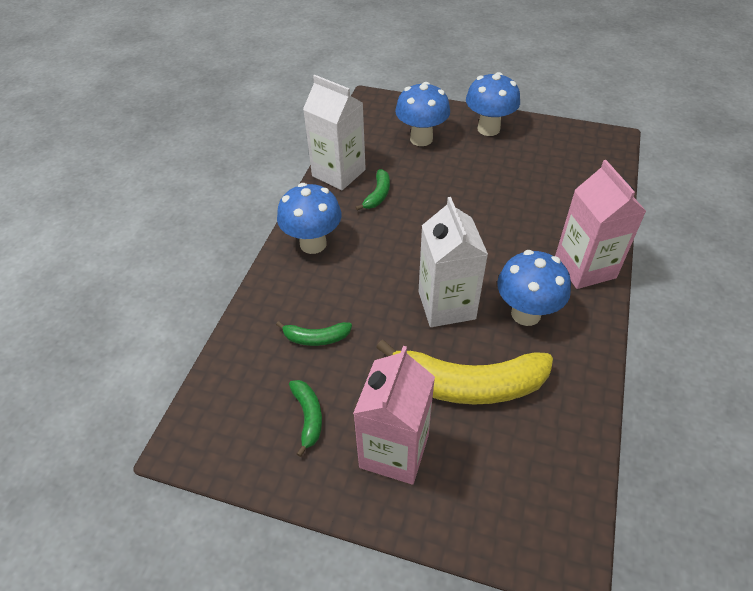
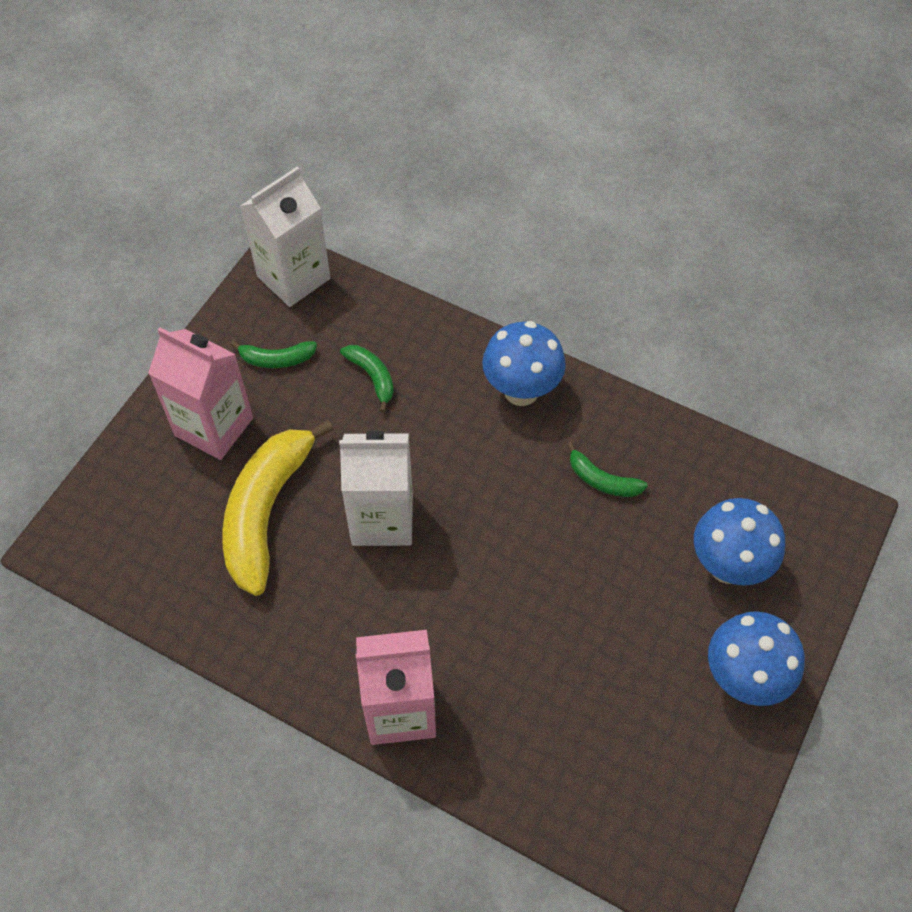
camera: 100 degrees right, 10 degrees up
(316, 338) = (372, 377): green banana -> green banana turned 135 degrees clockwise
(338, 173) = (659, 438): white carton -> white carton (293, 277)
(526, 314) = (344, 605): blue mushroom -> none

